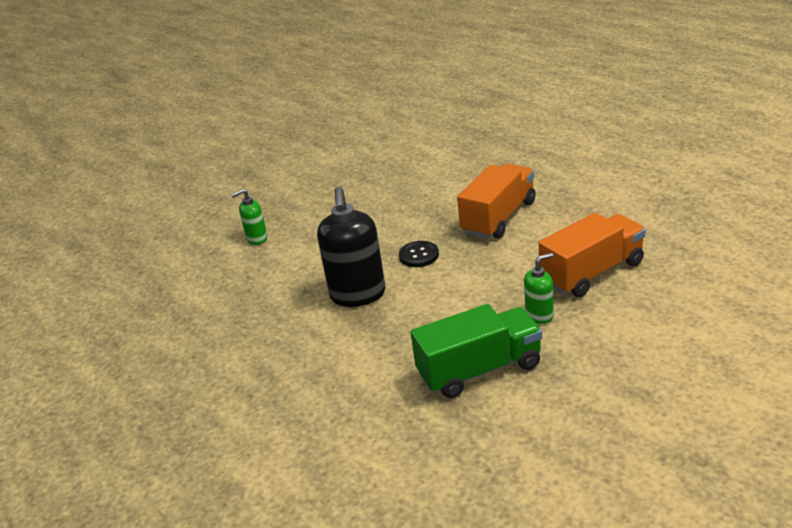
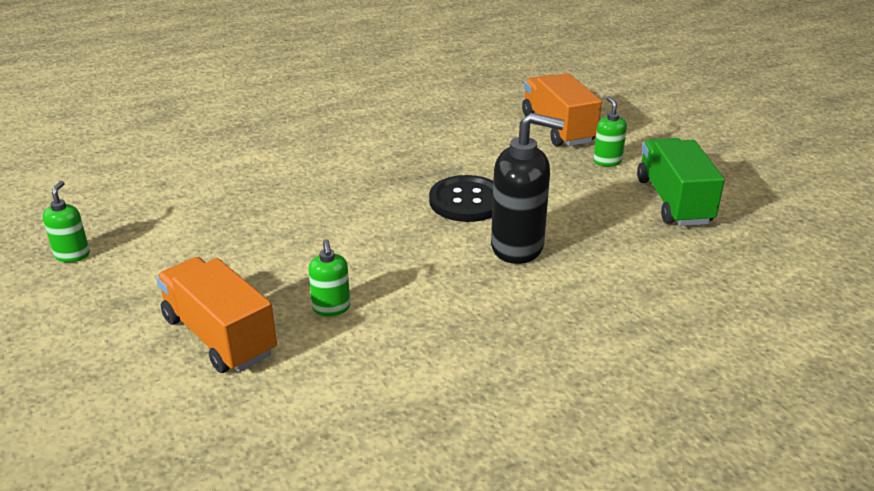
camera: 80 degrees left, 0 degrees up
(289, 142) = (72, 255): none -> green soap dispenser
(419, 255) = (467, 201): black button -> black button, size x1.67
(499, 218) = (431, 149): orange truck -> orange truck (219, 336)

